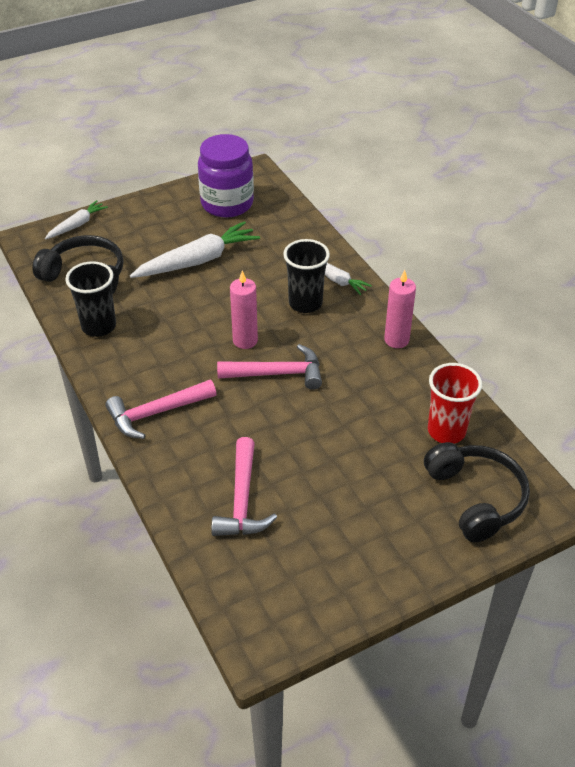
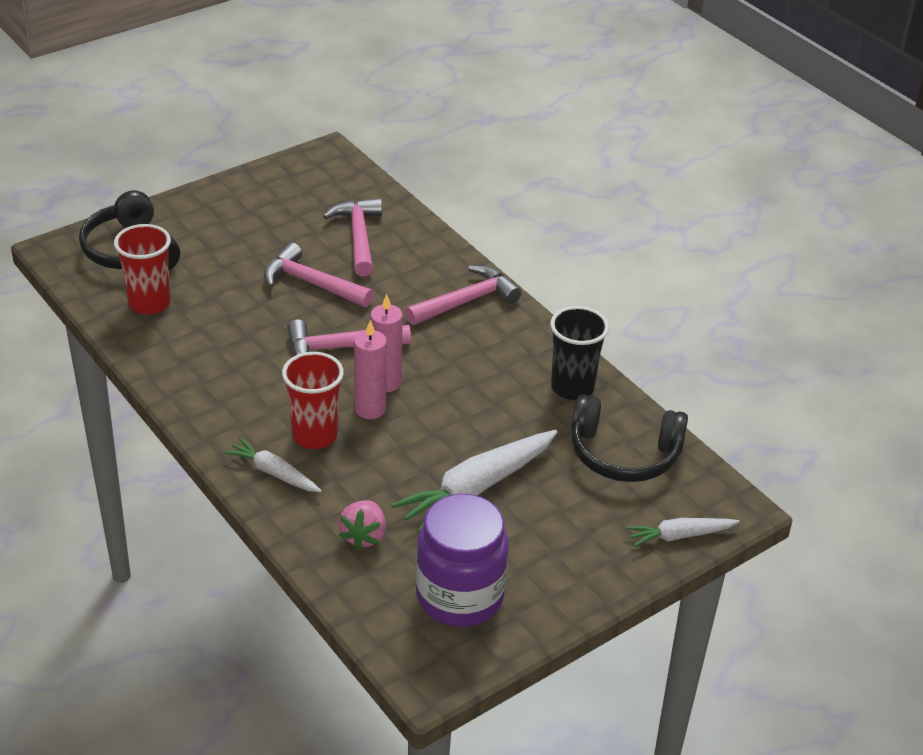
camera: 170 degrees right, 5 degrees down
(77, 225) = (679, 536): white carrot -> white carrot turned 45 degrees clockwise
(279, 238) = (363, 536): none -> pink strawberry
(296, 443) = (311, 283): none -> pink hammer
(305, 303) = (314, 435): black cup -> red cup
(396, 340) = (195, 396): pink candle -> pink candle (370, 409)

